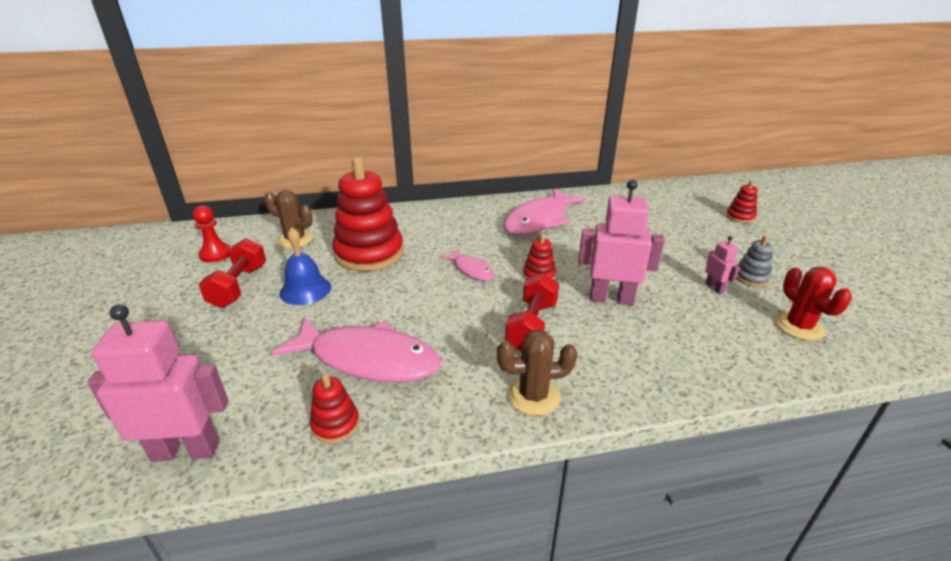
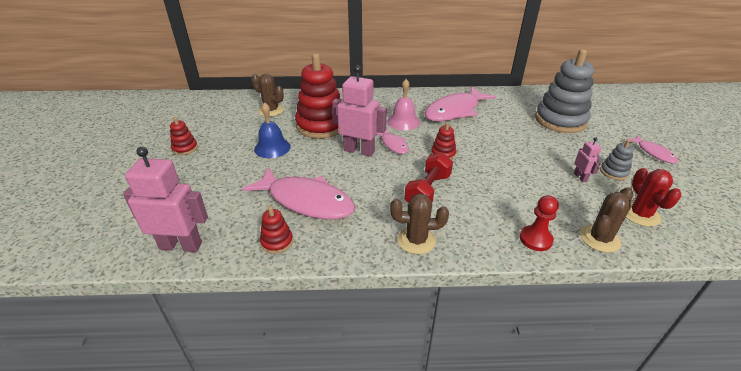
camera: 10 degrees right, 5 degrees up
(216, 254) = (216, 116): red pawn -> red pawn (535, 239)
(239, 286) = (228, 141): red dumbbell -> none
(478, 239) = (403, 122): none -> pink bell
(611, 299) = (494, 177): pink robot -> pink robot (359, 151)
(669, 221) = (560, 120): none -> grey stacking toy
(740, 217) = (622, 122): red stacking toy -> red stacking toy (185, 148)
(763, 363) = (599, 239): none -> brown cactus
(787, 250) = (653, 153): none -> pink fish

